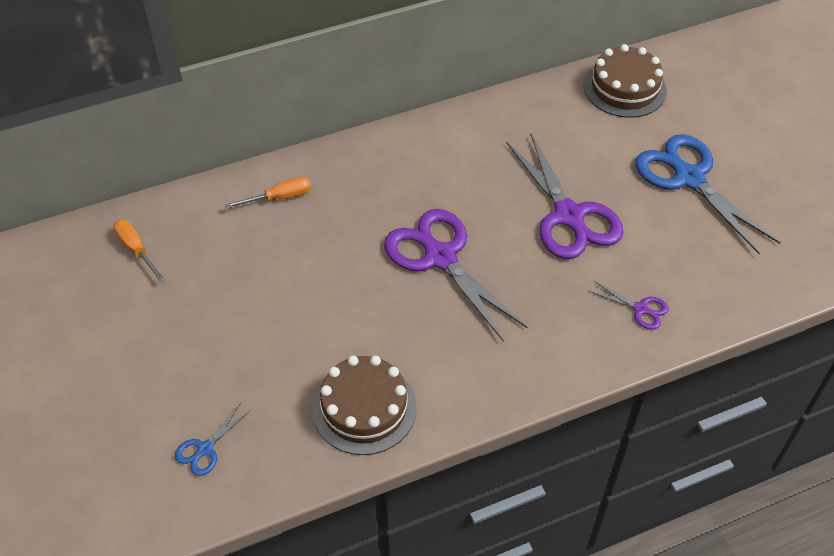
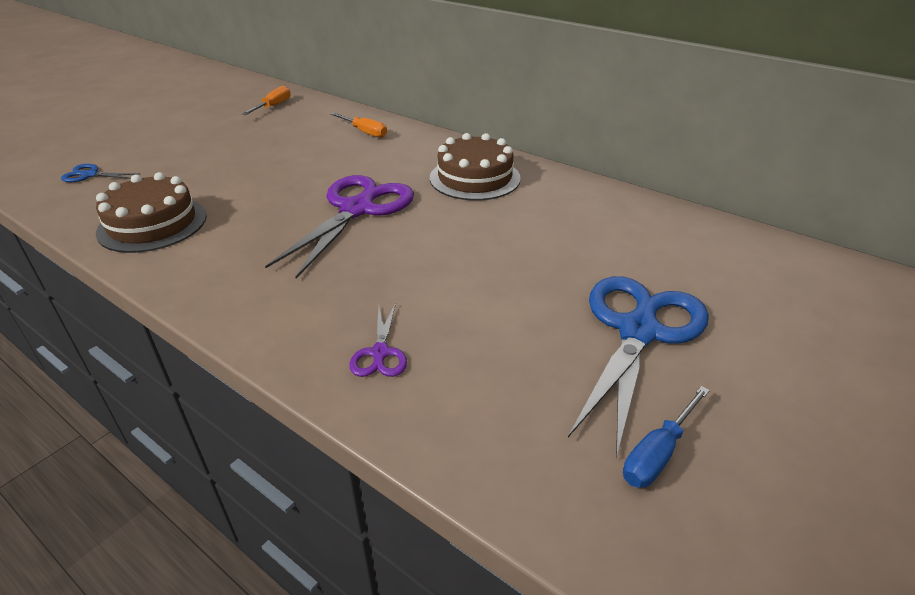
camera: 60 degrees right, 15 degrees down
(569, 216) = (479, 262): purple scissors -> none
(624, 88) = (714, 244): brown cake -> brown cake (475, 178)
(782, 225) = (658, 453): none -> blue screwdriver

